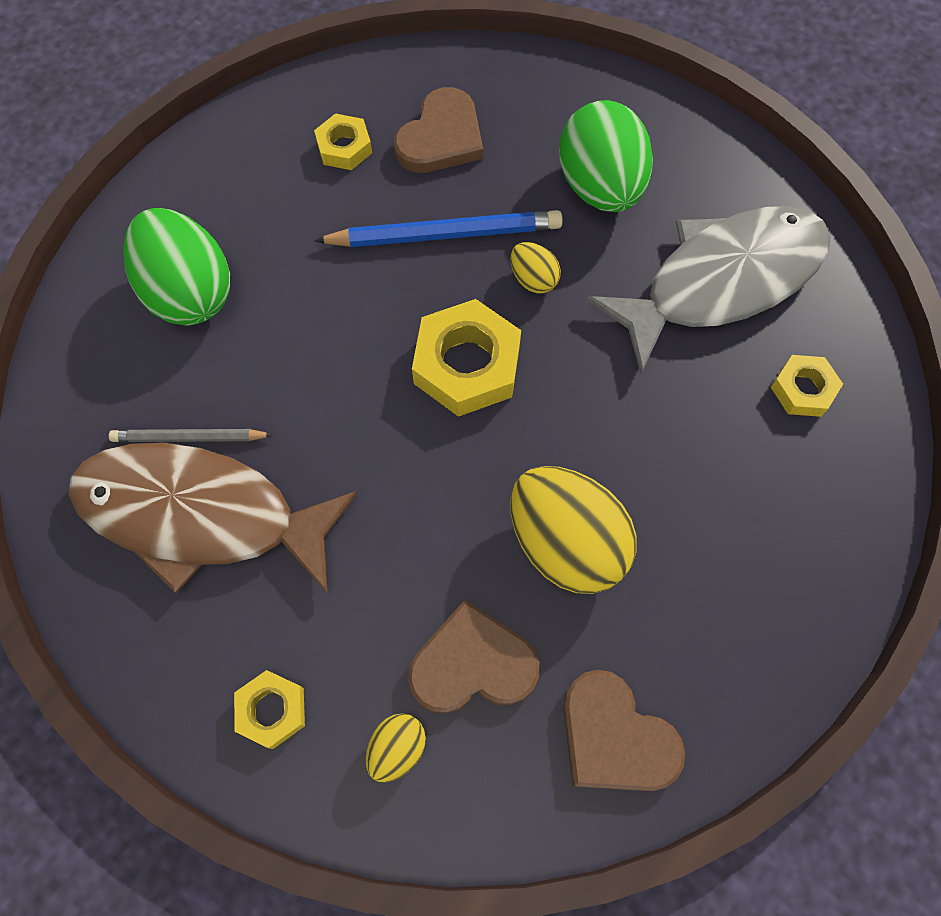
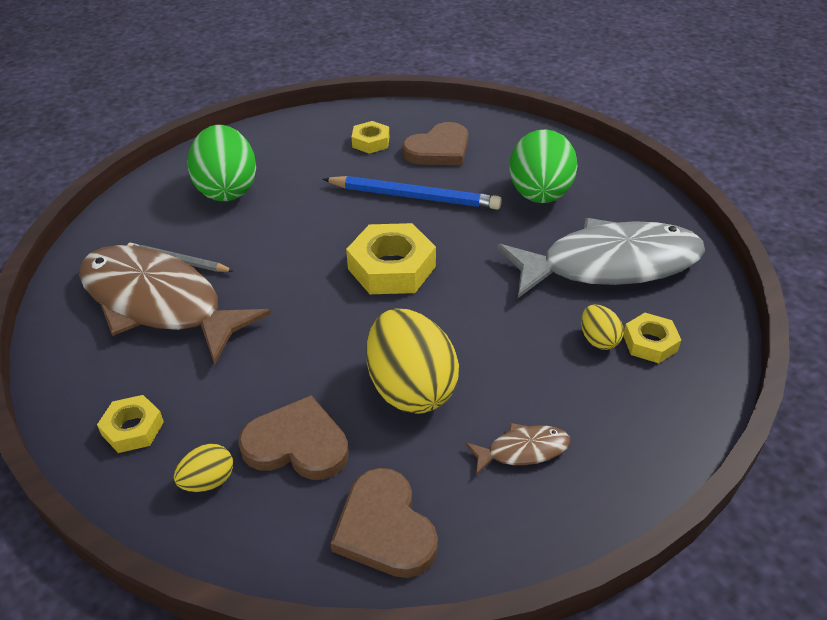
camera: 20 degrees right, 25 degrees down
(533, 279) = (465, 233): yellow egg -> yellow egg (598, 340)
(718, 587) = (522, 450): none -> brown fish

